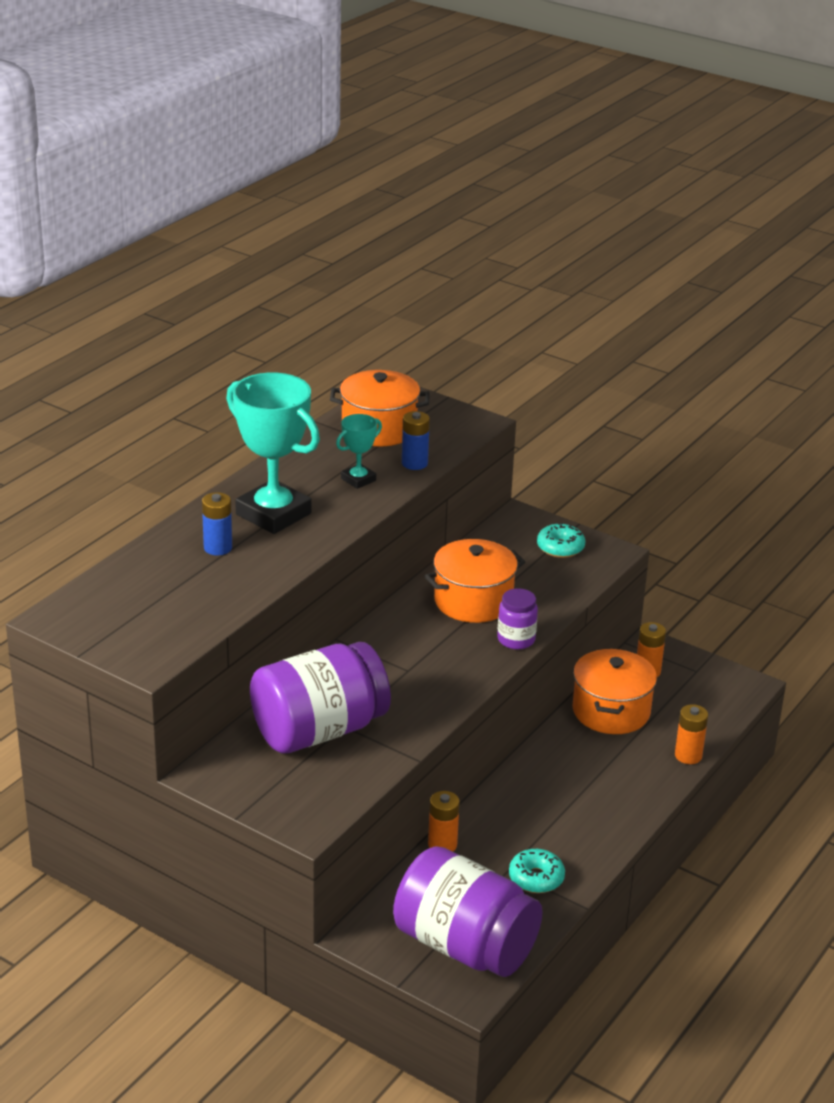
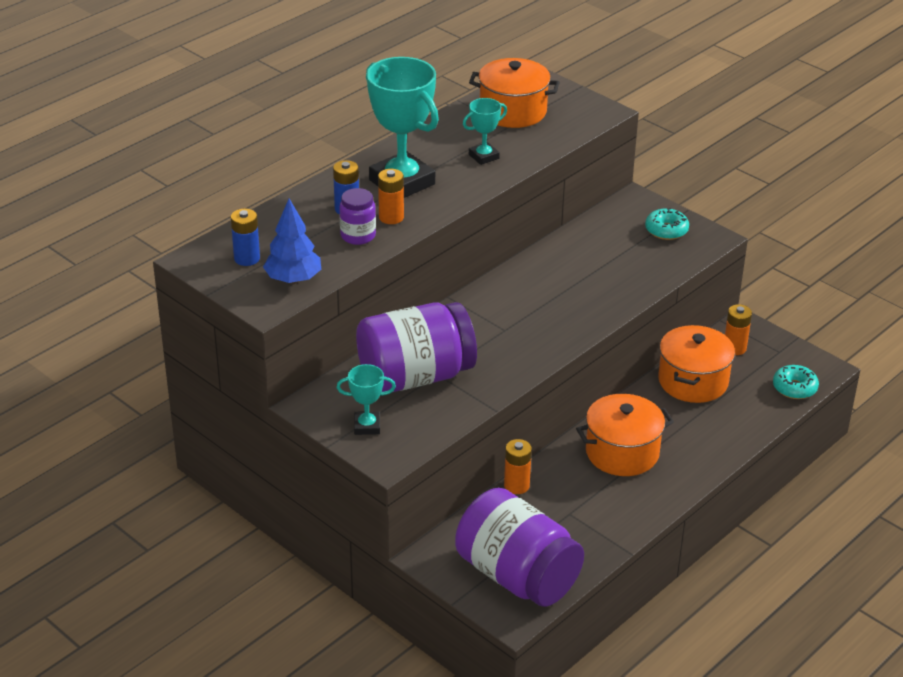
camera: 10 degrees right, 5 degrees up
(174, 630) = (293, 279): none -> blue tree
(276, 791) = (367, 426): none -> turquoise trophy
(414, 463) = (537, 145): blue battery -> blue battery (247, 258)
(473, 601) = (576, 273): orange pot -> orange pot (622, 452)
(516, 639) = (607, 311): purple jar -> purple jar (358, 236)
(536, 878) = (593, 523): turquoise donut -> turquoise donut (794, 388)
(688, 756) = (754, 428): orange battery -> orange battery (391, 217)

